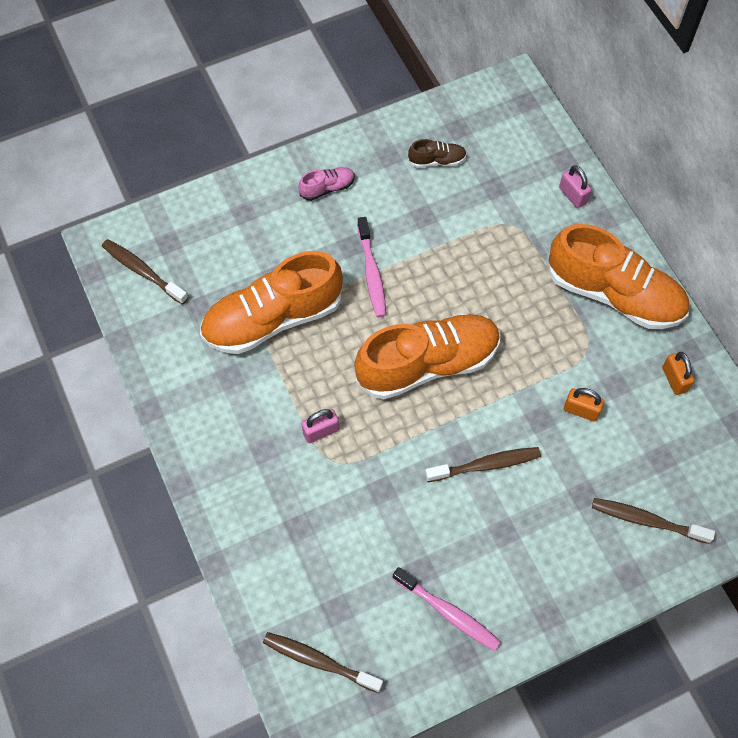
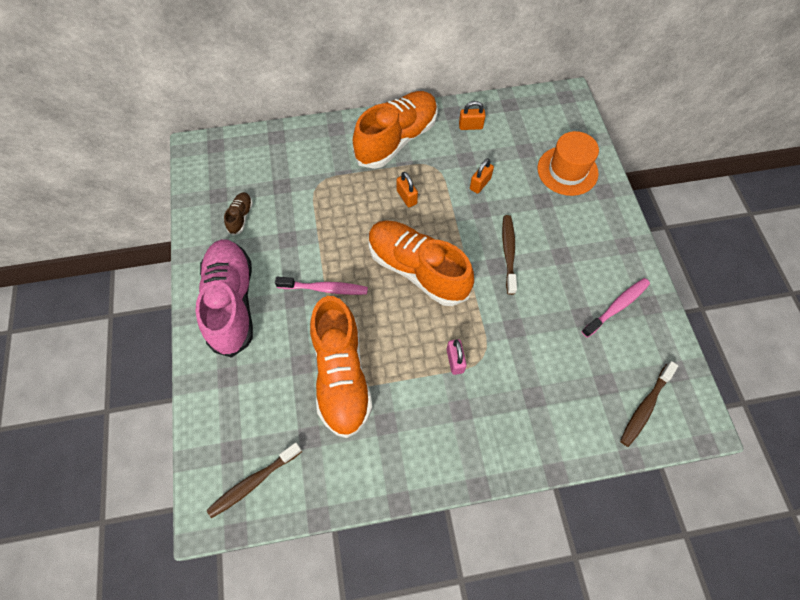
camera: 75 degrees left, 0 degrees up
(327, 188) = (231, 302): pink shoe -> pink shoe, size x2.38
(427, 364) = (417, 269): orange shoe -> orange shoe turned 45 degrees counterclockwise
(528, 327) = (406, 197): none -> orange padlock
(572, 195) = (309, 140): pink padlock -> none
(646, 520) = (567, 171): brown toothbrush -> orange hat

